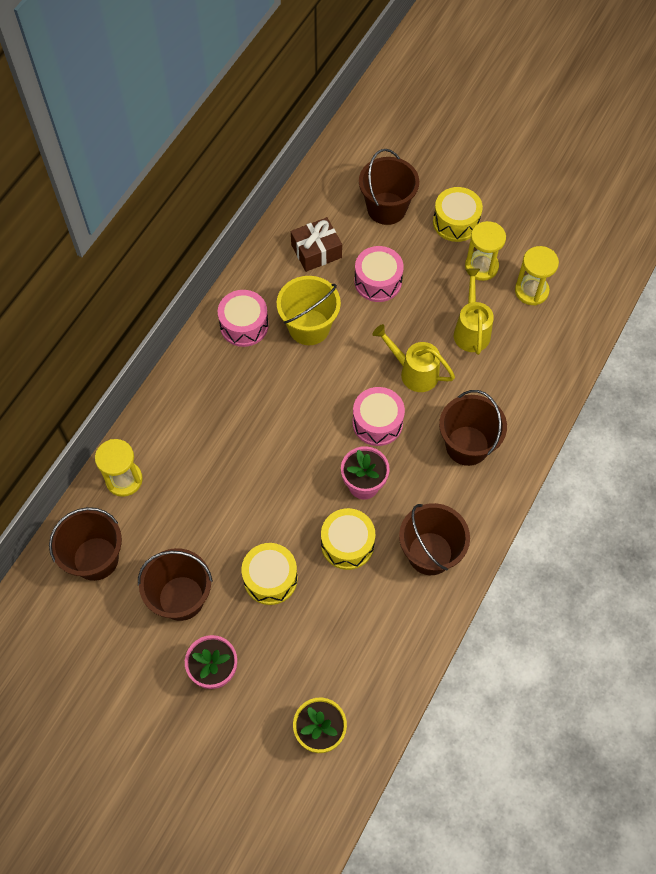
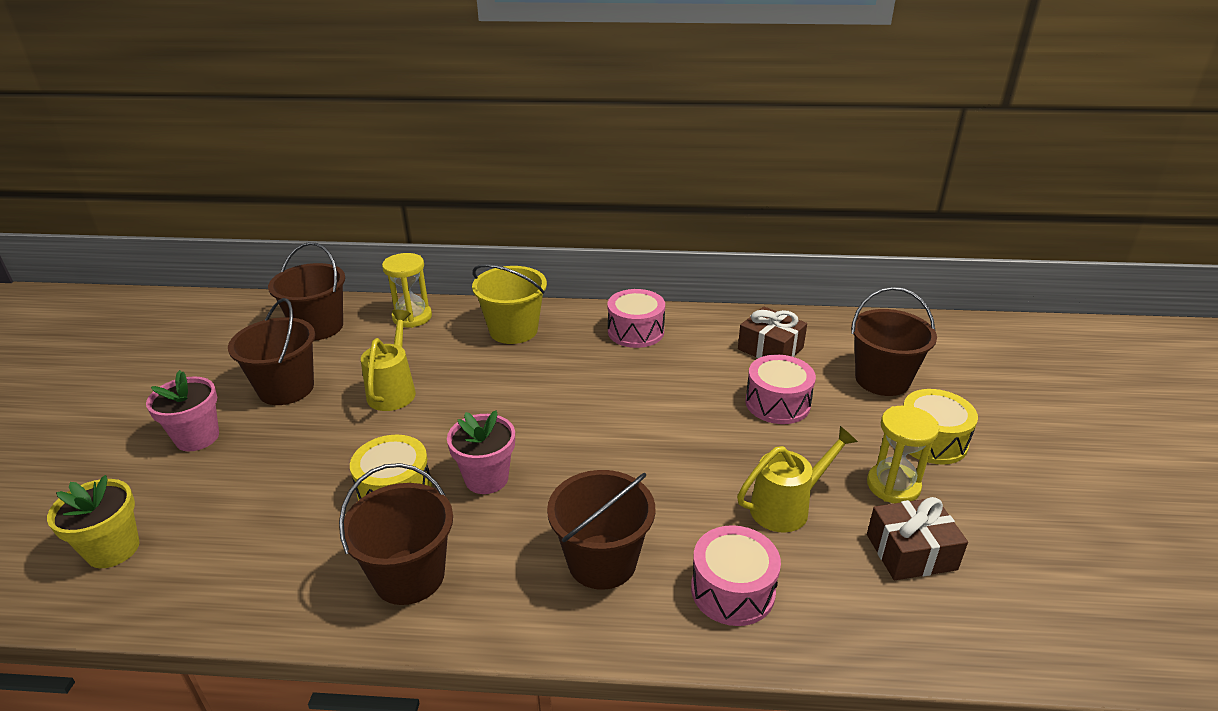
camera: 65 degrees right, 30 degrees down
(270, 578) = (327, 442): yellow drum -> none
(309, 327) = (670, 372): yellow bucket -> yellow bucket (513, 330)
(377, 423) = (582, 463): pink drum -> pink drum (732, 590)
(414, 372) = (678, 472): yellow watering can -> yellow watering can (394, 390)
(531, 291) = (911, 552): yellow hourglass -> brown gift

